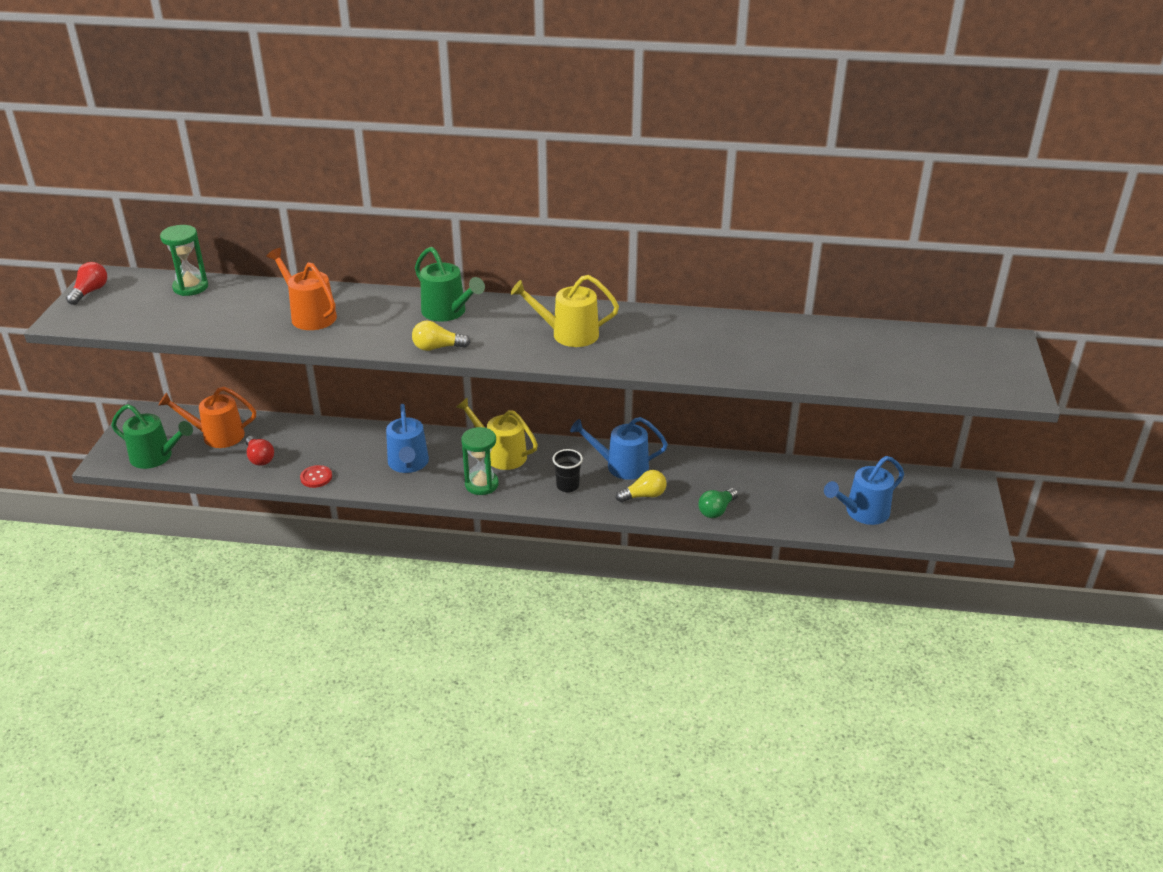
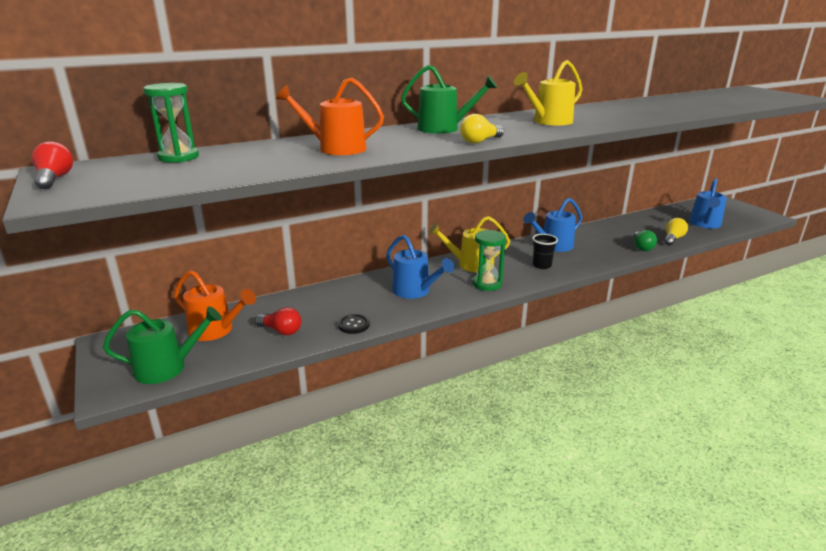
camera: 35 degrees left, 10 degrees down
(217, 436) = (215, 330): orange watering can -> orange watering can turned 120 degrees counterclockwise
(316, 477) = (353, 325): red button -> black button
(644, 495) = (592, 254): yellow light bulb -> yellow light bulb (673, 239)

